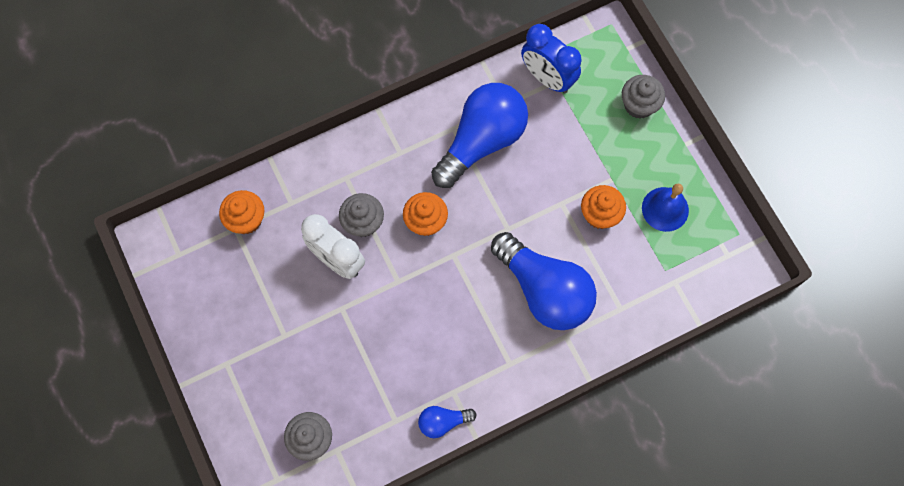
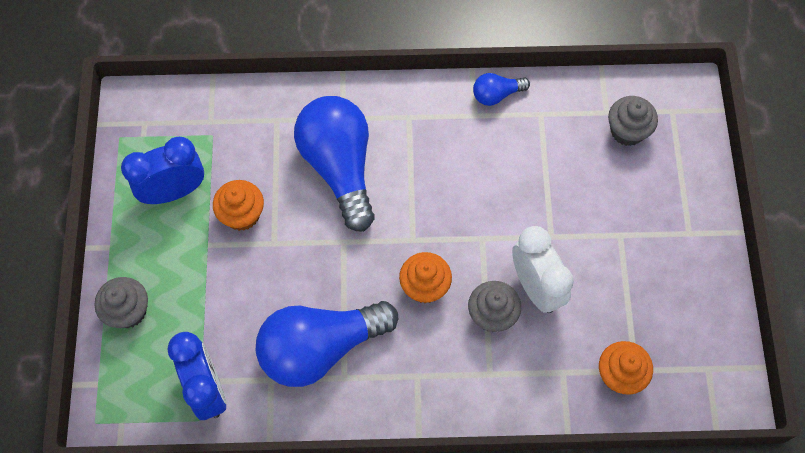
camera: 155 degrees left, 5 degrees down
(443, 422) = (496, 95): blue light bulb -> blue light bulb turned 150 degrees clockwise
(665, 209) = (174, 191): blue bell -> blue clock

